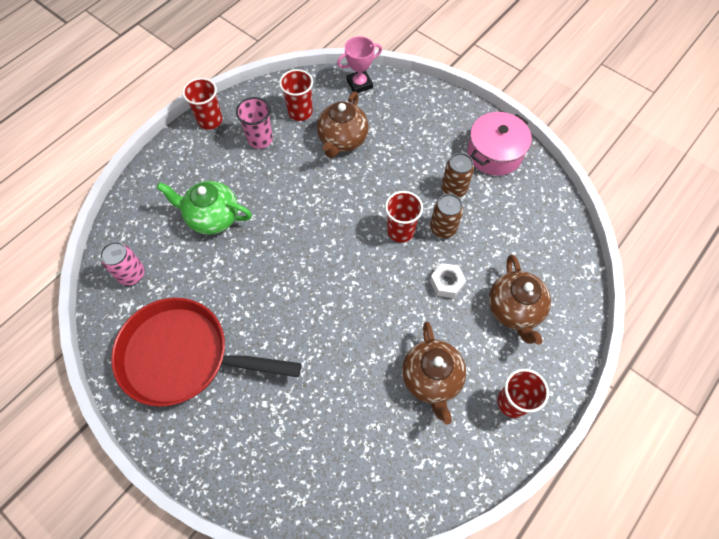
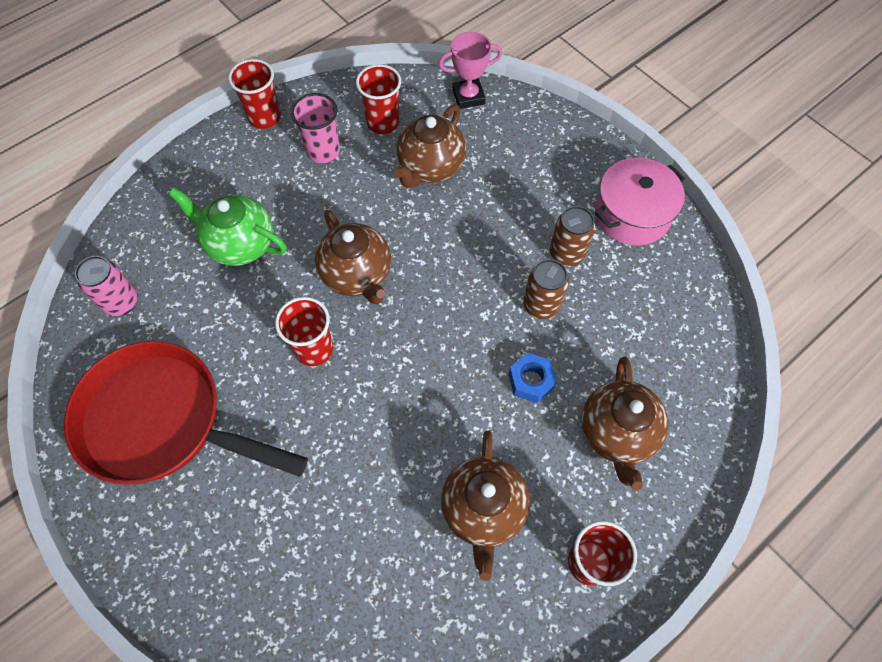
camera: 10 degrees right, 0 degrees up
(305, 227) = (357, 275): none -> brown teapot
(400, 231) = (483, 300): red cup -> red cup (314, 349)
(446, 283) = (531, 381): white nut -> blue nut

